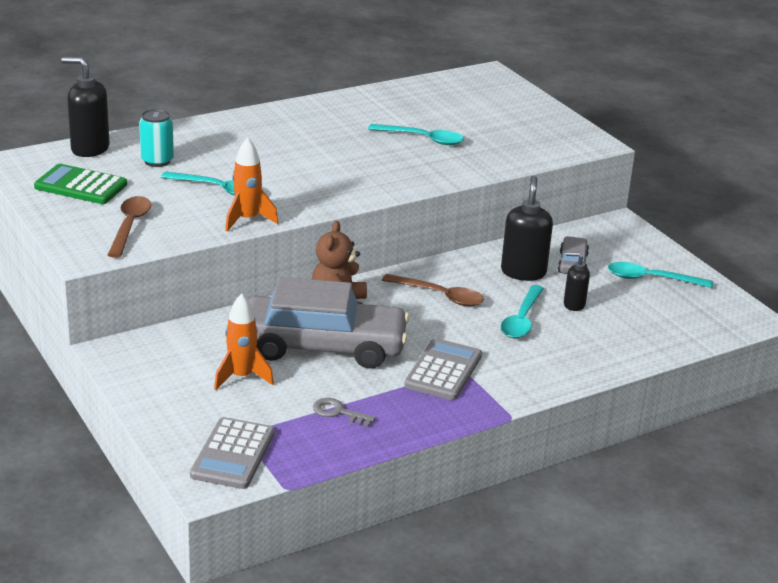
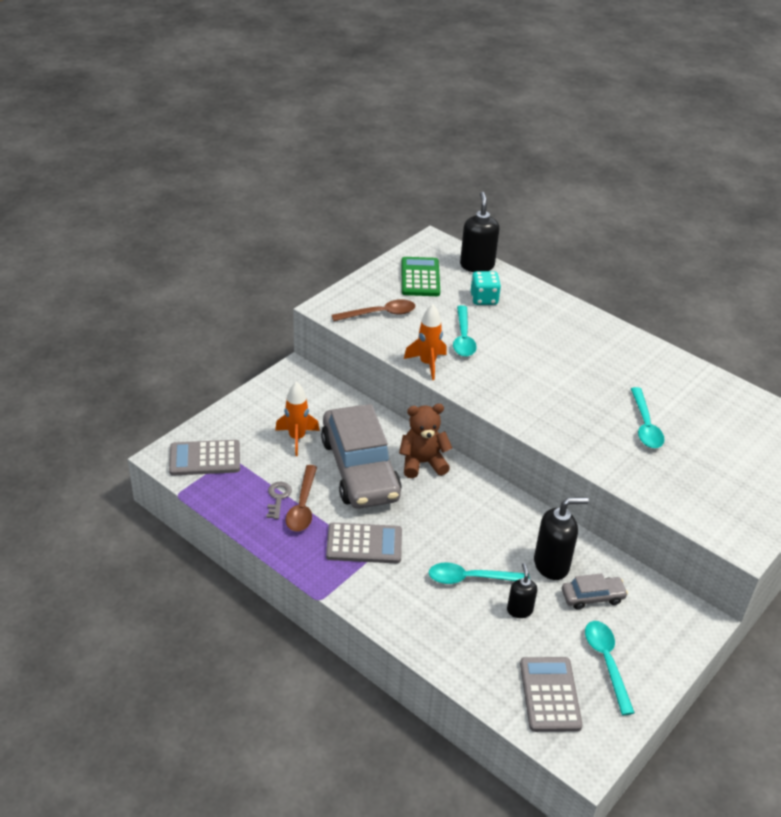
camera: 70 degrees right, 10 degrees up
(157, 161) = (484, 299): turquoise can -> turquoise dice
(439, 296) = (474, 518): brown spoon -> brown spoon (302, 506)
(679, 317) = (550, 694): none -> grey calculator

